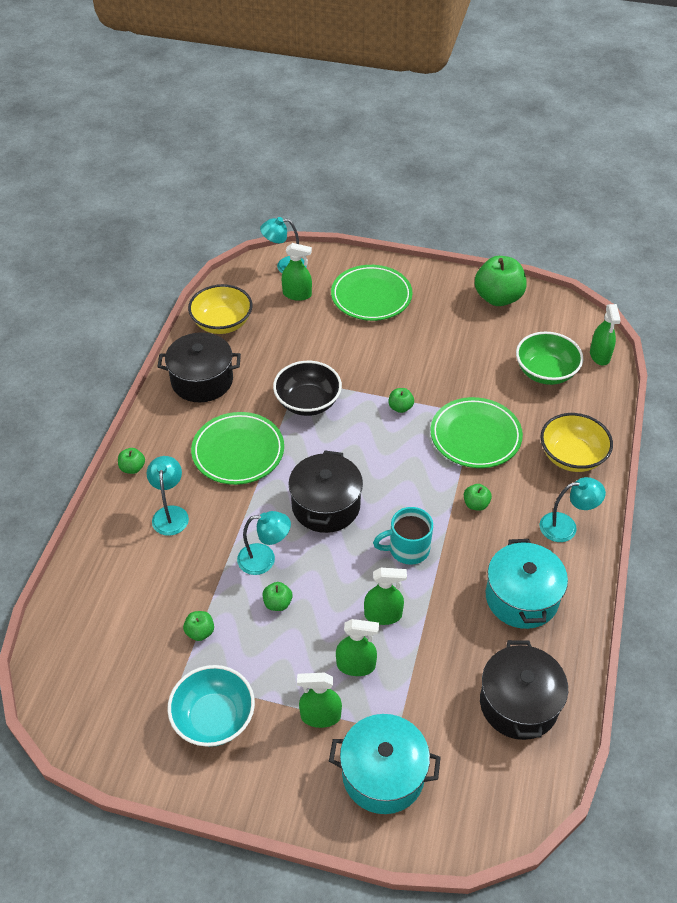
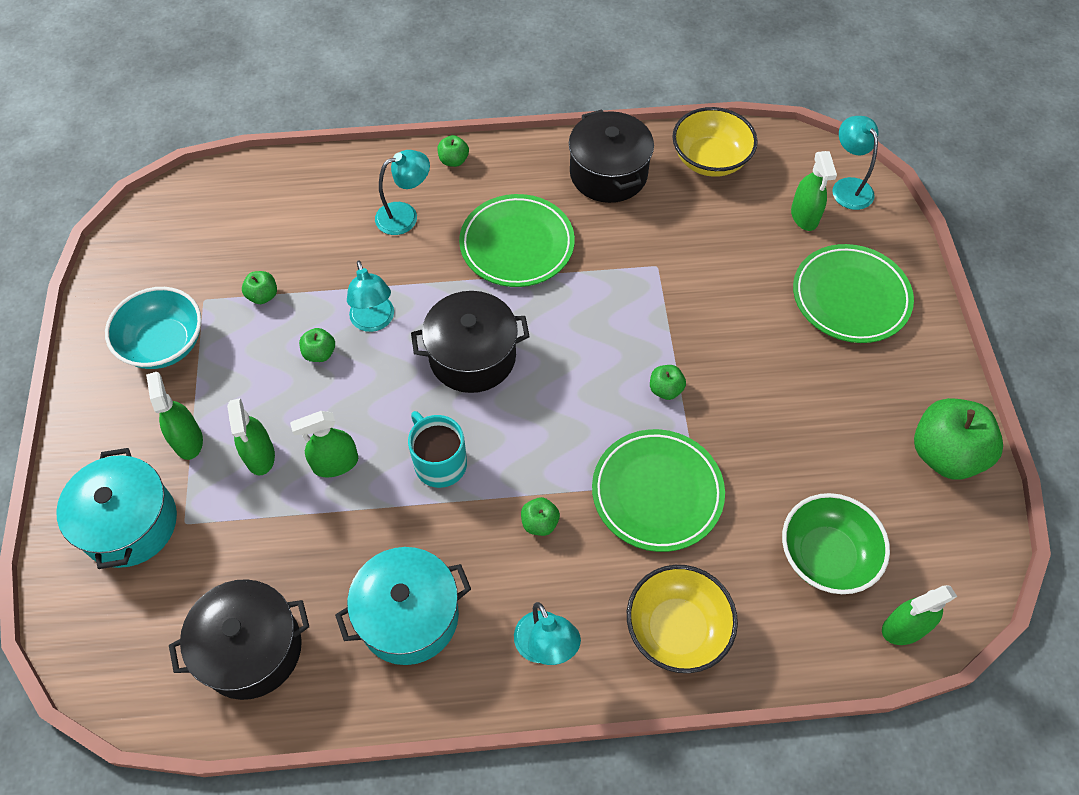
camera: 70 degrees right, 10 degrees up
(308, 402) = (625, 287): black bowl -> none
(383, 615) = (335, 463): green spray bottle -> green spray bottle turned 90 degrees clockwise

